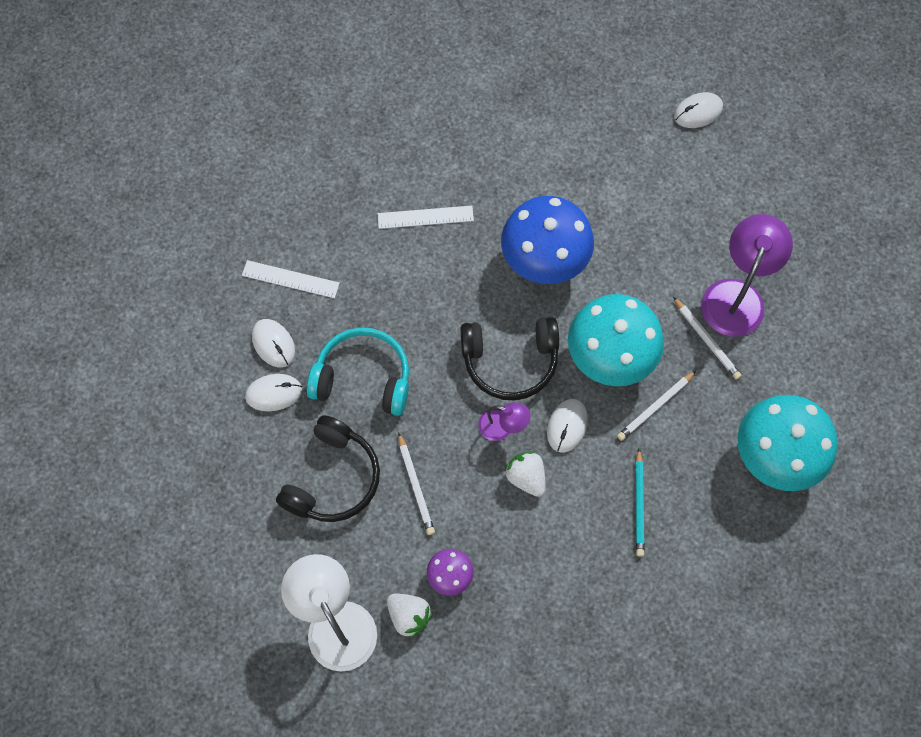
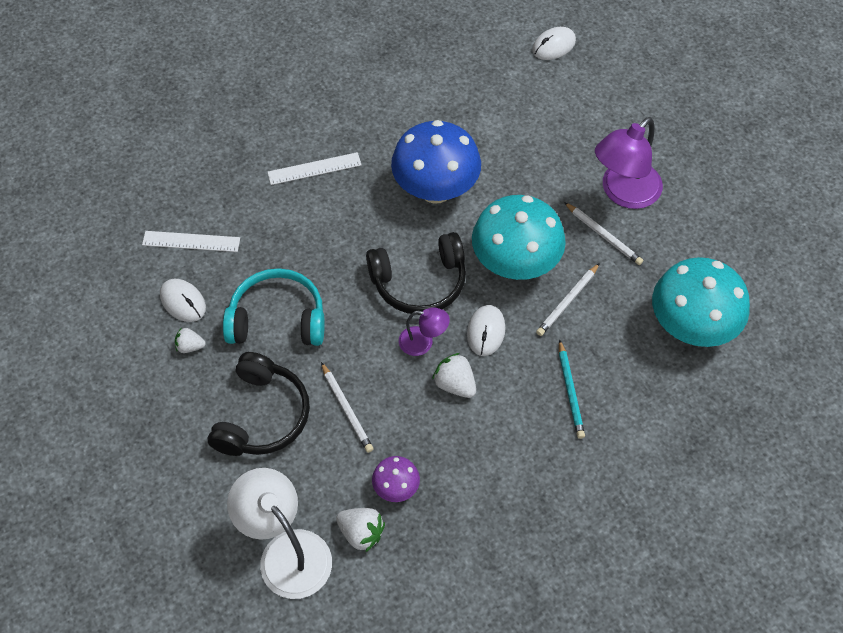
camera: 10 degrees left, 10 degrees down
(274, 393) = (190, 346): white mouse -> white strawberry
(737, 295) = (623, 193): purple lamp -> purple lamp turned 150 degrees counterclockwise

